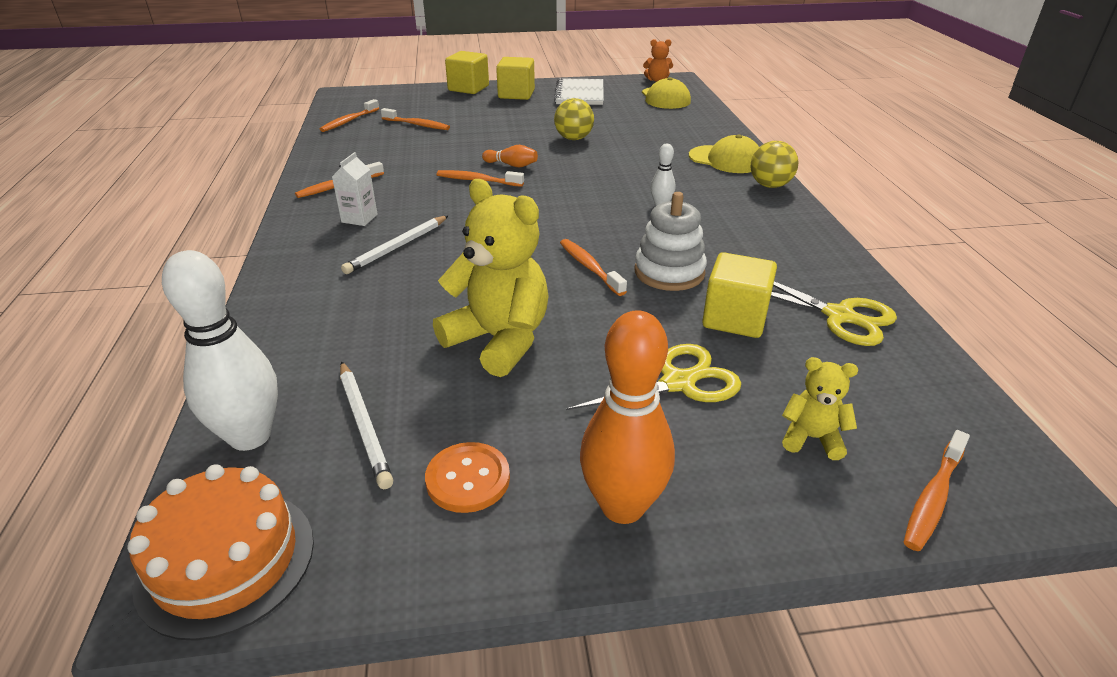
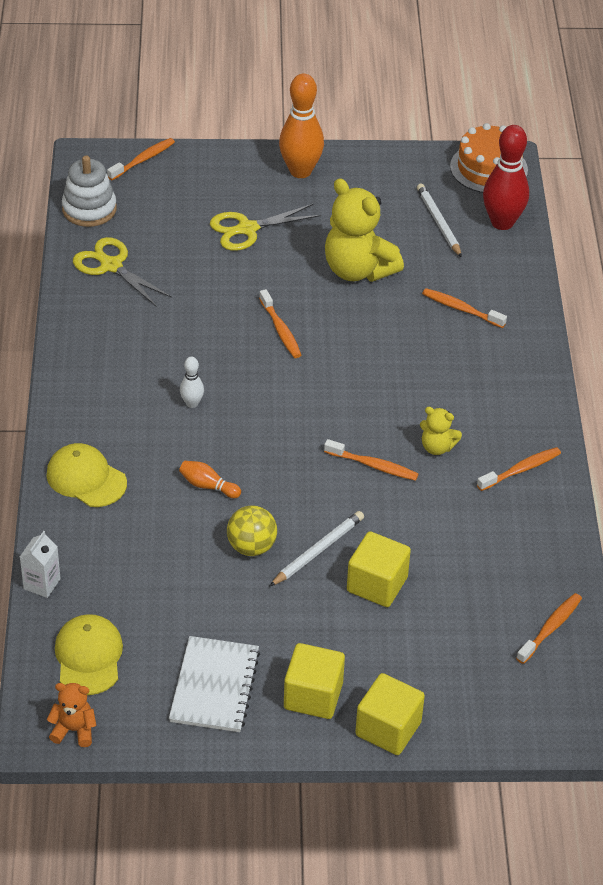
camera: 175 degrees left, 10 degrees up
(250, 436) = (502, 222): white bowling pin -> red bowling pin
(359, 218) = (486, 413): white carton -> white carton (42, 584)
(397, 247) = (443, 370): white pencil -> white pencil (318, 550)
(417, 125) = (454, 606): orange toothbrush -> orange toothbrush (461, 309)
(468, 479) = (378, 190): orange button -> none
(512, 165) = (334, 492): orange bowling pin -> orange bowling pin (208, 486)
(669, 272) = (217, 318): white stacking toy -> white stacking toy (89, 209)
(734, 318) = (187, 271): yellow cube -> yellow cube (377, 584)
(770, 185) = (65, 425): yellow ball -> none
(811, 438) = (185, 191): yellow teddy bear -> yellow teddy bear (437, 447)

